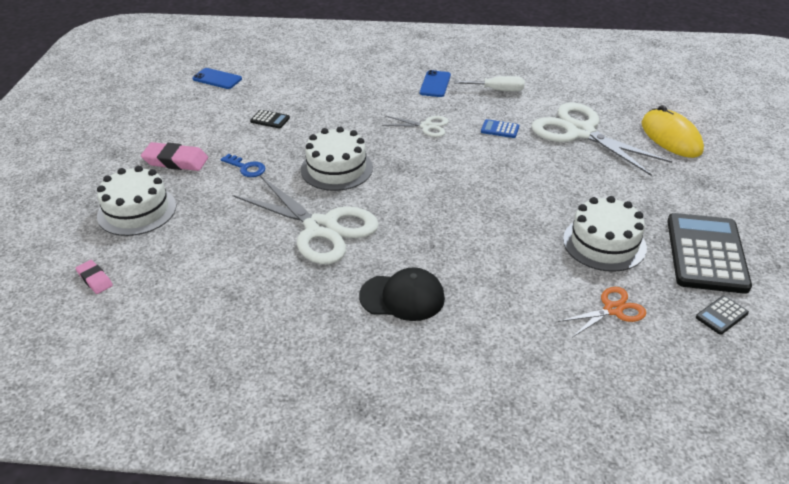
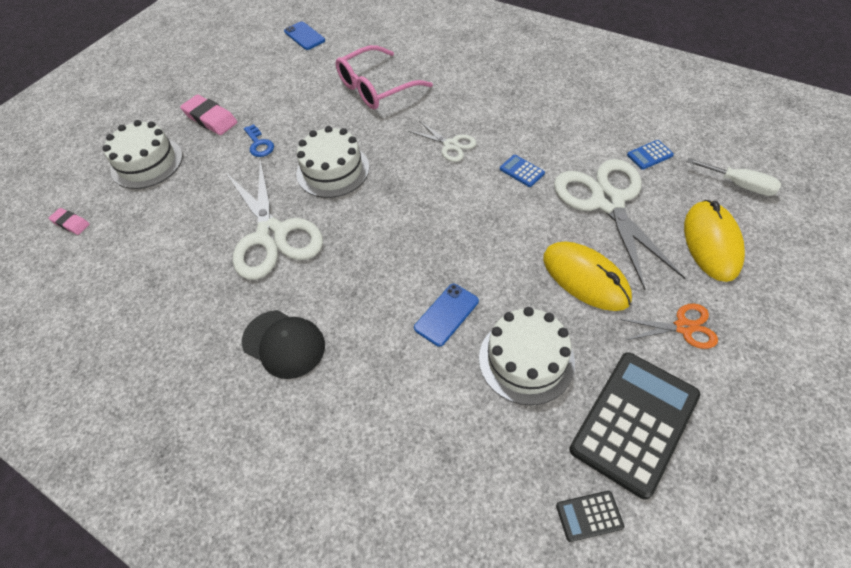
camera: 30 degrees right, 15 degrees up
(95, 279) = (71, 223): pink eraser -> pink eraser turned 45 degrees counterclockwise
(270, 120) = (316, 95): black calculator -> none
(324, 102) = (376, 88): none -> pink glasses
(435, 84) = (496, 94): blue phone -> blue phone (446, 314)
(497, 90) = (555, 119): white screwdriver -> white screwdriver (739, 185)
(586, 96) = (649, 155): none -> blue calculator
(604, 182) = (585, 278): none -> yellow mouse
(613, 309) = (472, 451): orange scissors -> orange scissors (683, 327)

